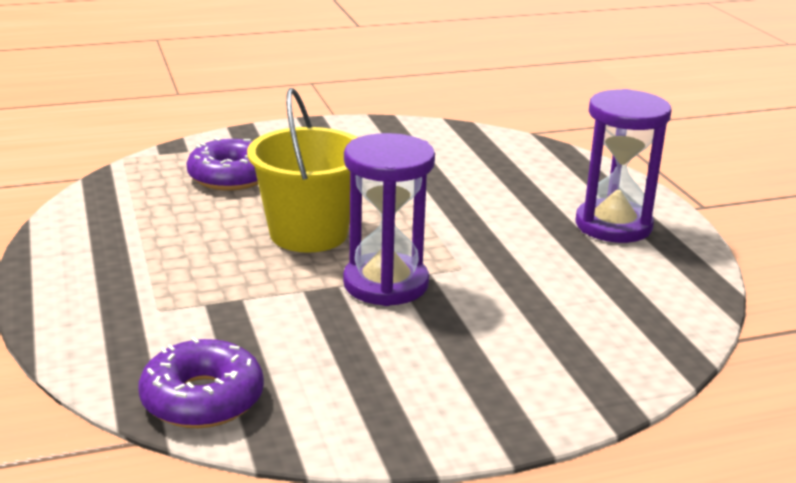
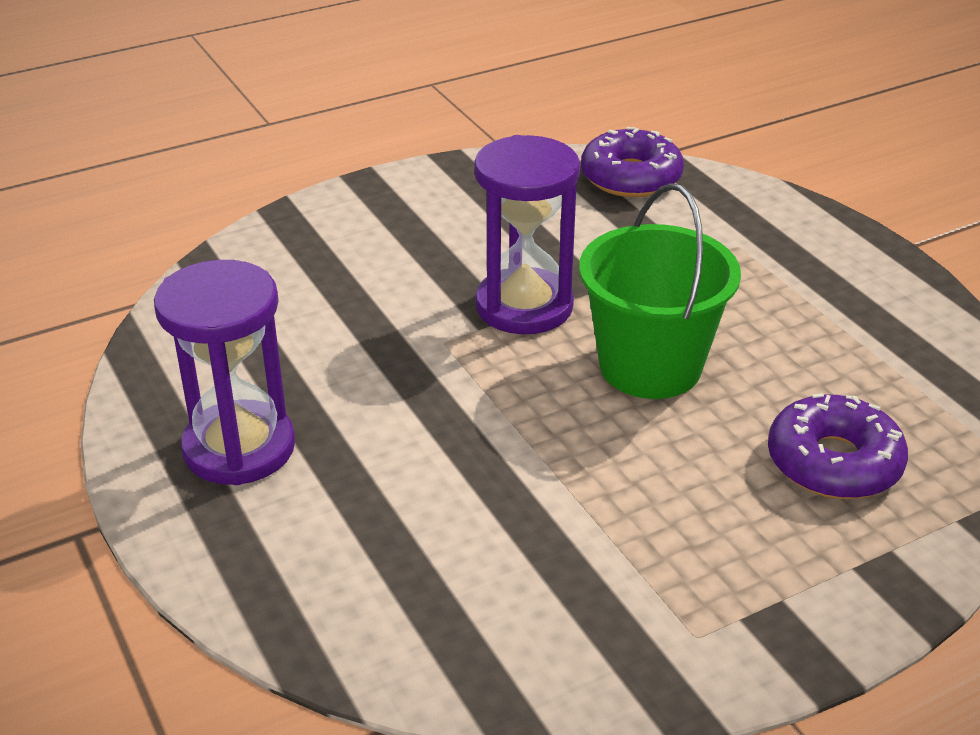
camera: 170 degrees right, 10 degrees up
(308, 233) = (650, 366): yellow bucket -> green bucket

